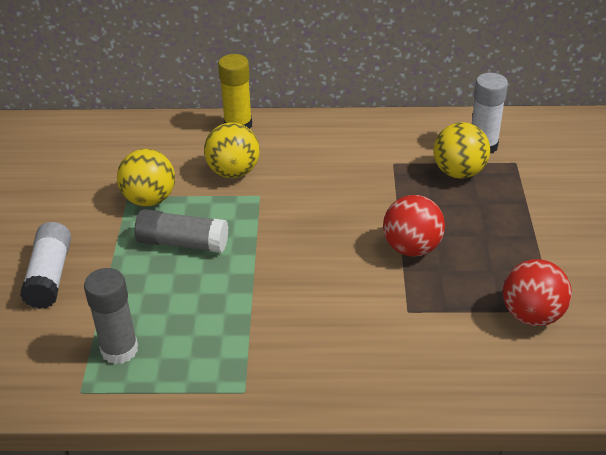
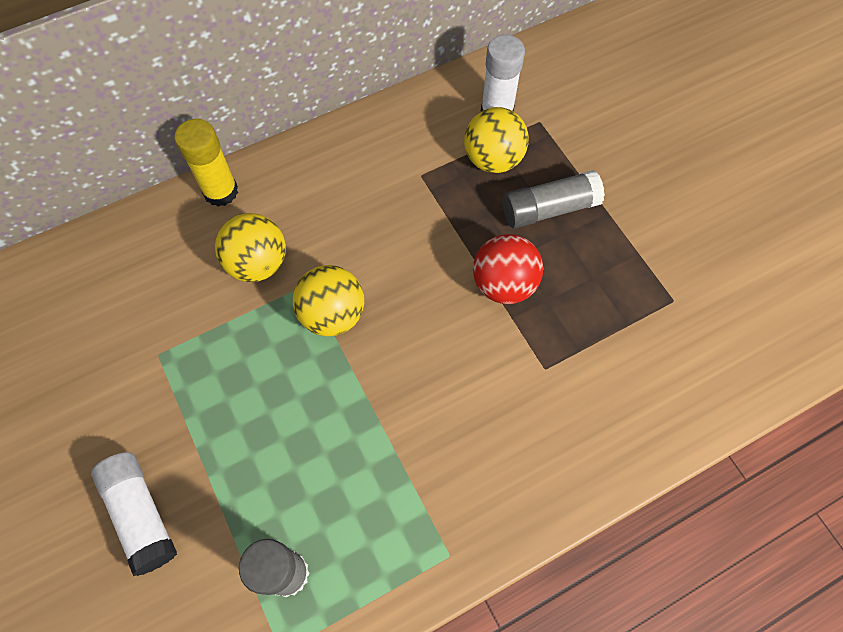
camera: 30 degrees left, 25 degrees up
(149, 199) = (186, 347): yellow ball -> yellow ball (332, 315)
(182, 243) = (264, 392): grey glue stick -> grey glue stick (548, 209)
(532, 315) = (658, 316): red ball -> none

